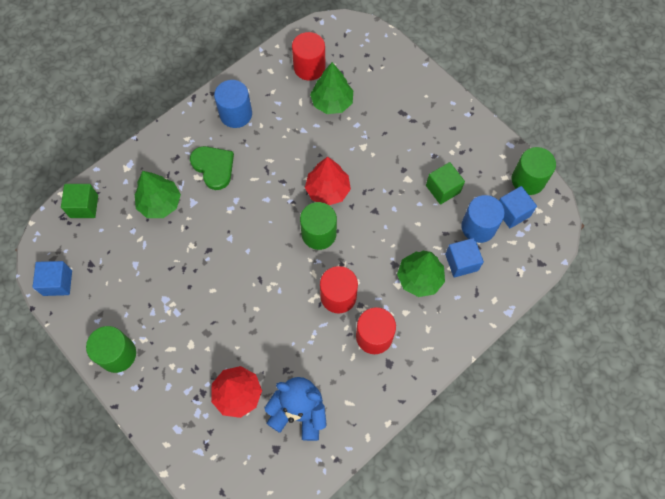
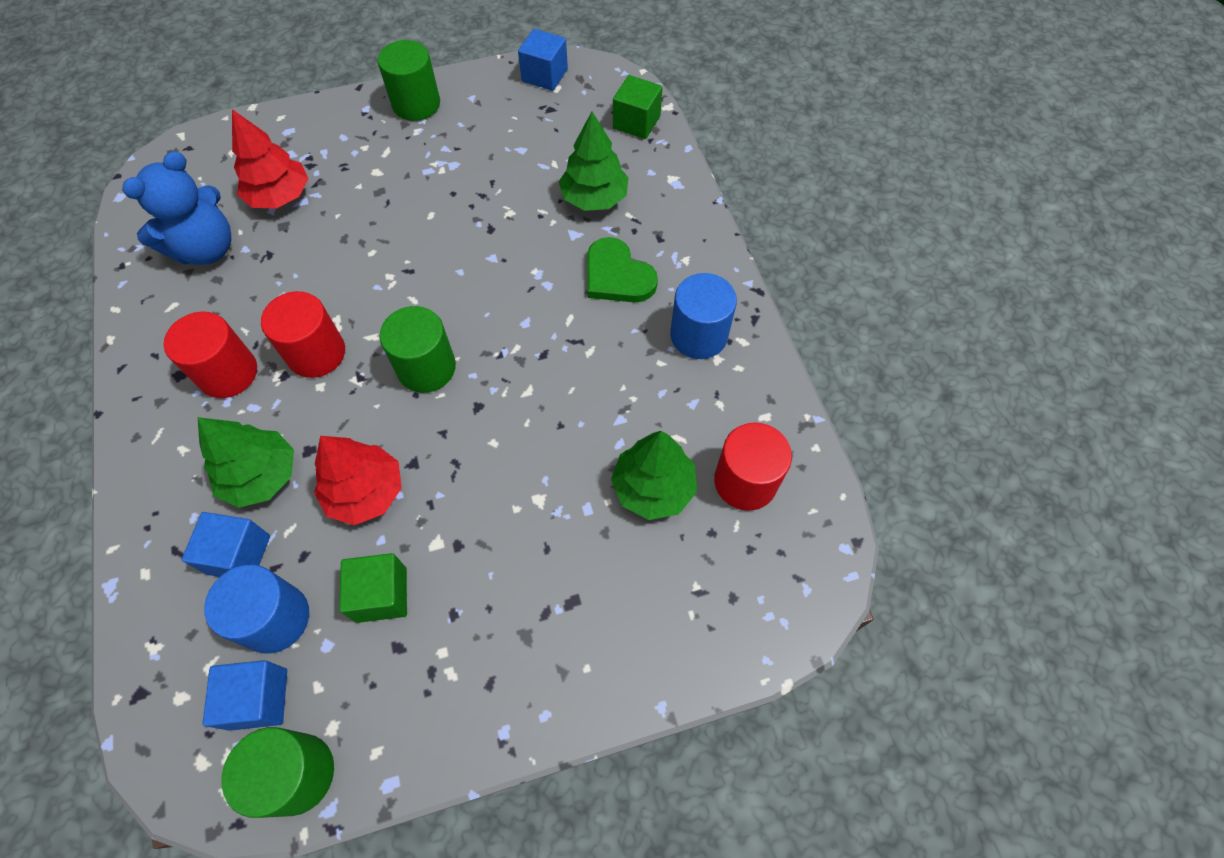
camera: 115 degrees right, 5 degrees down
(213, 167) = (617, 276): green heart -> green heart turned 60 degrees clockwise
(327, 190) = (490, 410): red tree -> red tree (365, 492)

